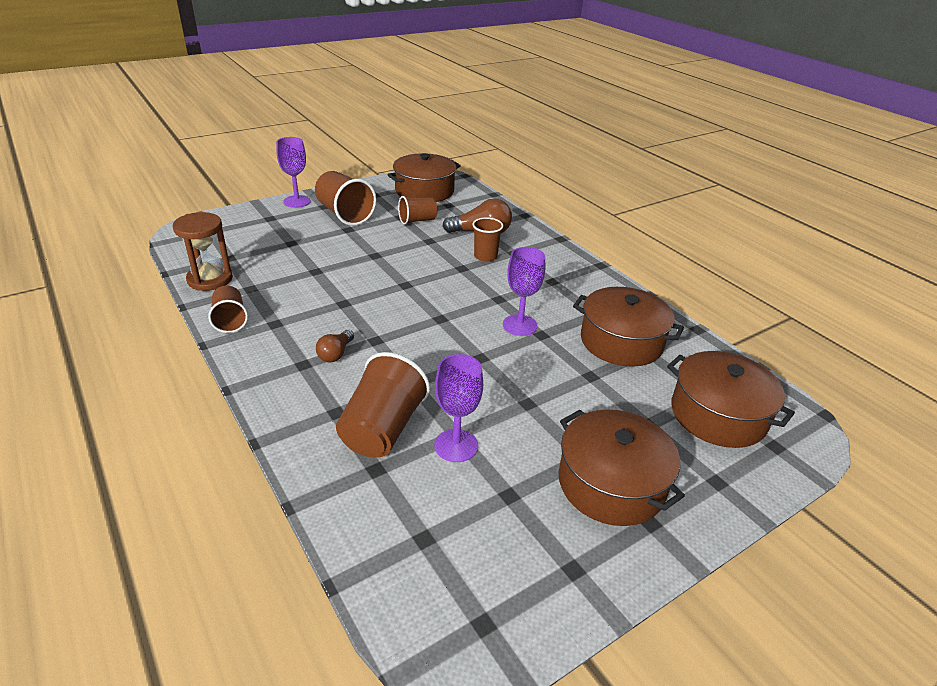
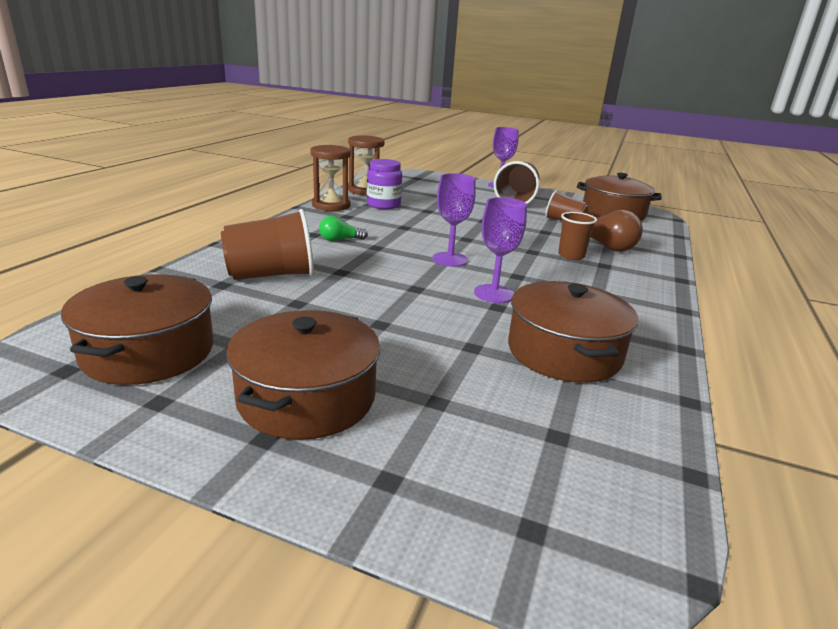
camera: 55 degrees right, 10 degrees down
(230, 320) = (331, 205): brown cup -> brown hourglass
(269, 288) = (383, 205): none -> purple jar
(335, 354) = (339, 240): brown light bulb -> green light bulb
(456, 445) = (282, 306): purple goblet -> purple goblet (450, 259)
(718, 415) = (529, 455): brown pot -> brown pot (149, 351)

